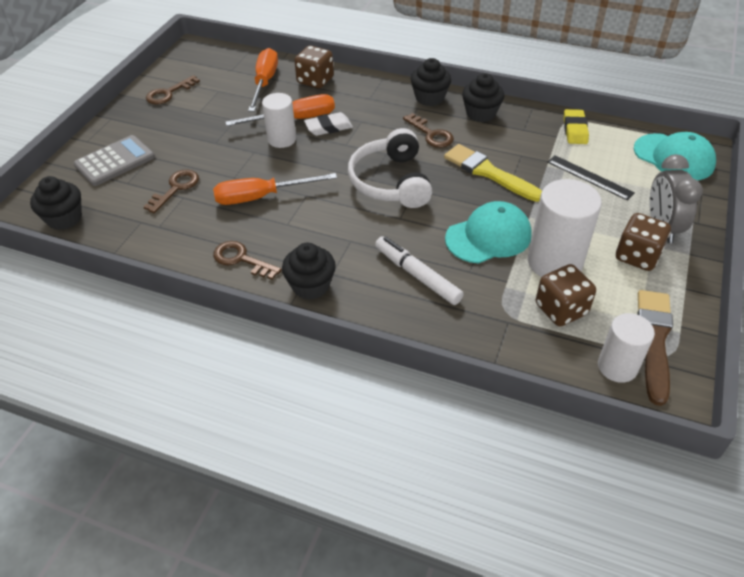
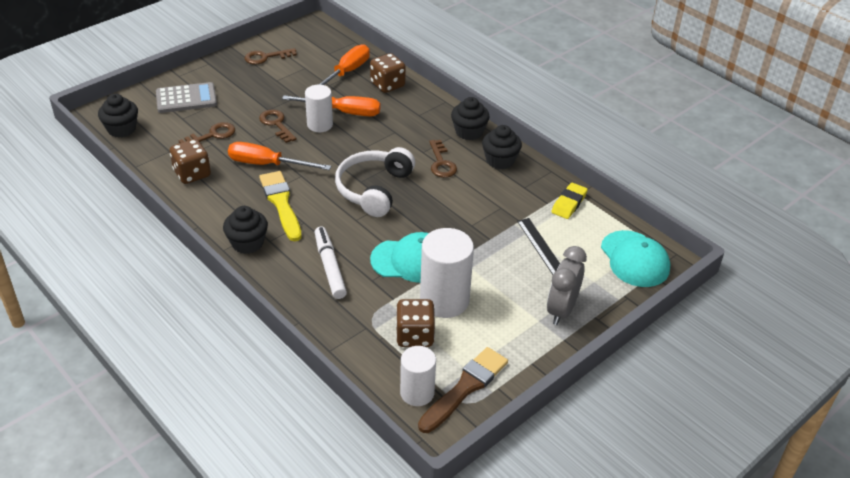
camera: 25 degrees right, 5 degrees down
(241, 259) = (215, 205): brown key -> brown key (276, 124)
(328, 127) = (364, 128): white eraser -> none
(488, 173) = (459, 211): yellow brush -> yellow brush (281, 203)
(637, 256) = (516, 323): brown dice -> brown dice (192, 174)

